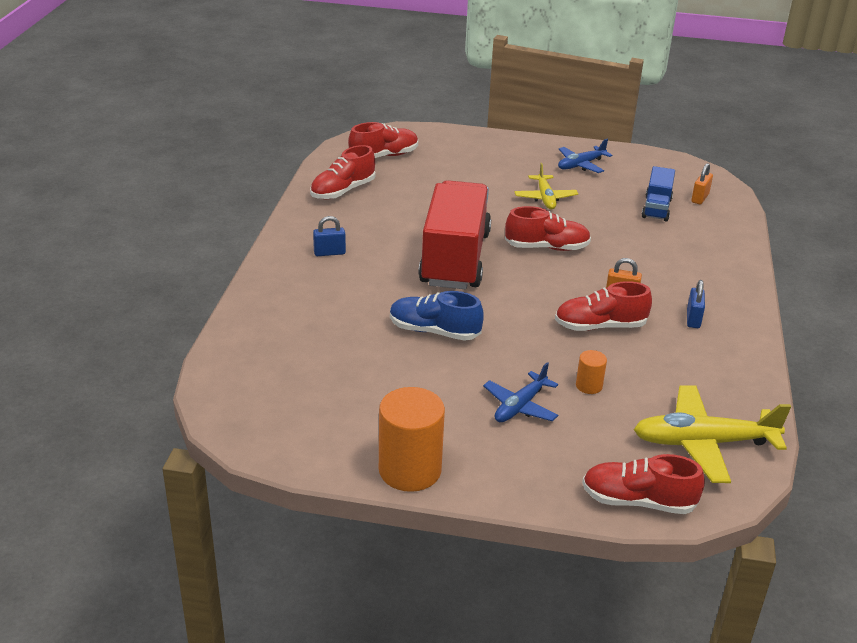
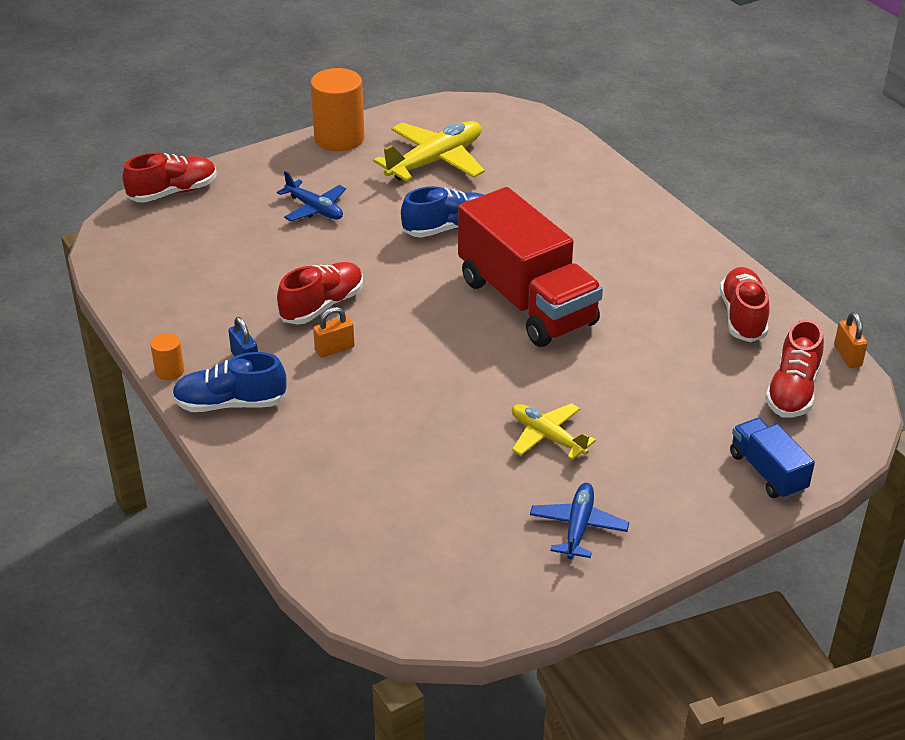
camera: 140 degrees right, 5 degrees up
(329, 253) = (634, 246): blue padlock -> none
(520, 406) = (315, 209): blue plane -> blue plane turned 135 degrees clockwise
(547, 247) = (463, 366): red shoe -> none
(589, 386) = (280, 249): orange cylinder -> orange cylinder (169, 371)
(656, 208) = (412, 501): blue truck -> blue truck (767, 472)
(700, 198) = (378, 557): orange padlock -> orange padlock (847, 356)
(703, 443) = (154, 251): yellow plane -> yellow plane (435, 161)
(726, 299) = (230, 404): none -> blue shoe

